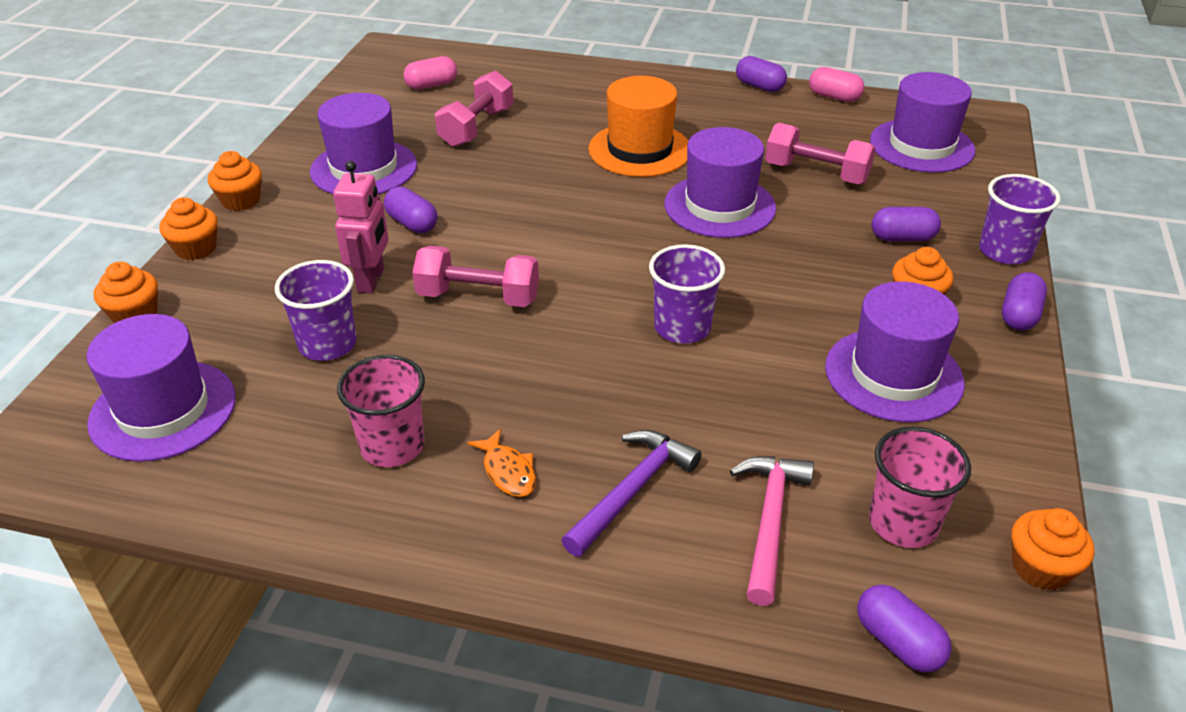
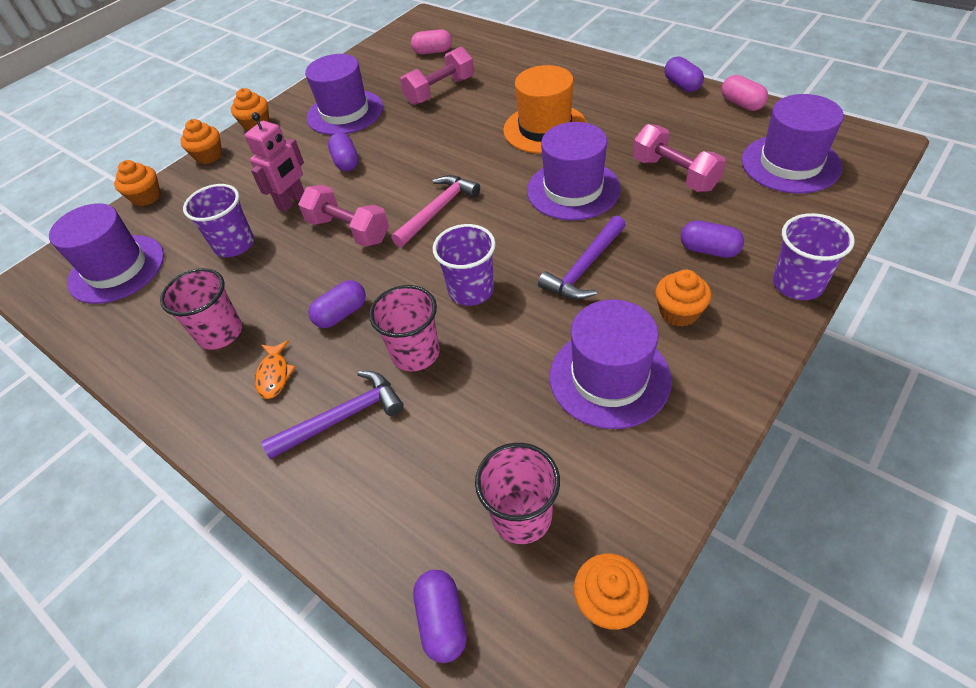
camera: 30 degrees right, 10 degrees up
(667, 404) = (415, 353): none -> pink cup
(769, 521) = (420, 477): pink hammer -> pink hammer (438, 210)
(790, 279) = (584, 268): none -> purple hammer
(1019, 315) = (765, 351): purple capsule -> purple capsule (341, 314)

